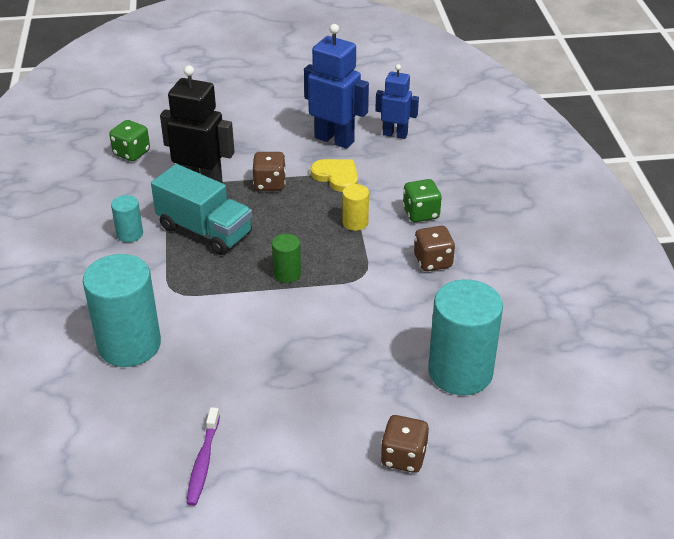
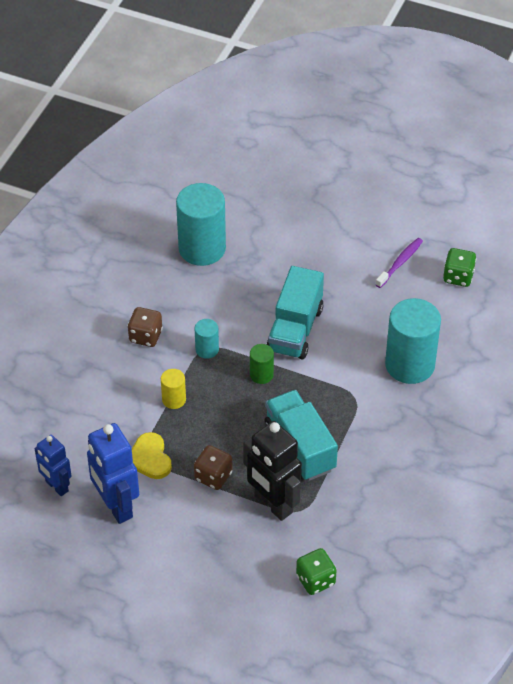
camera: 150 degrees left, 10 degrees up
(130, 234) = (363, 473): turquoise cylinder -> turquoise cylinder (207, 349)
(283, 329) = (295, 329): none -> turquoise truck
(403, 457) = (280, 215): brown dice -> none
(421, 213) = (114, 384): green dice -> green dice (458, 277)

